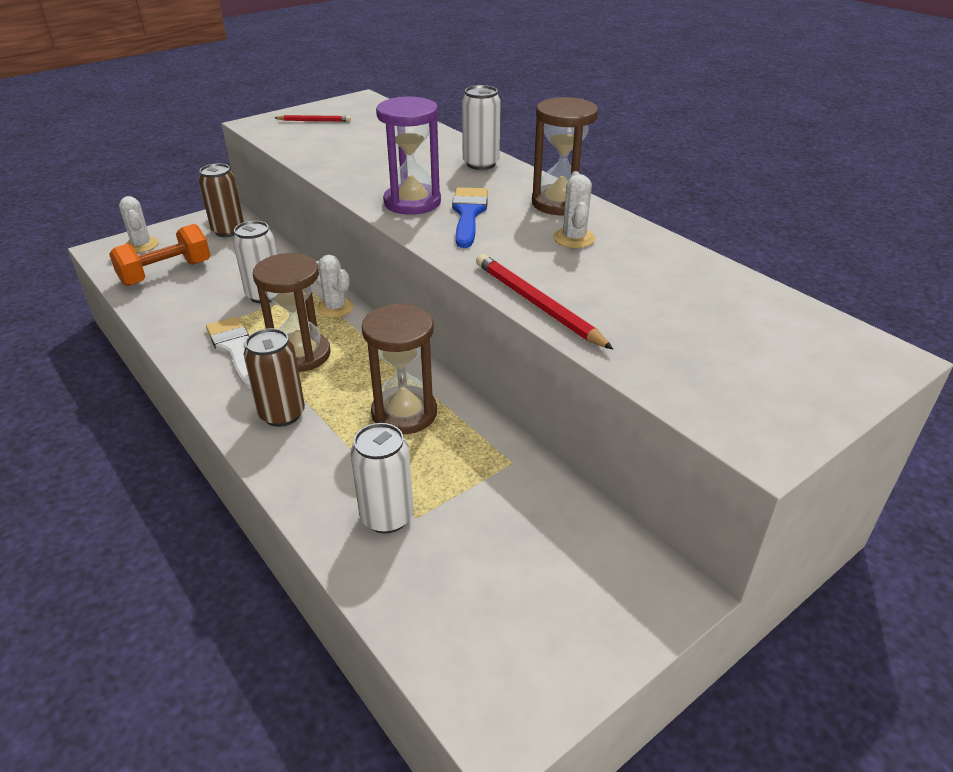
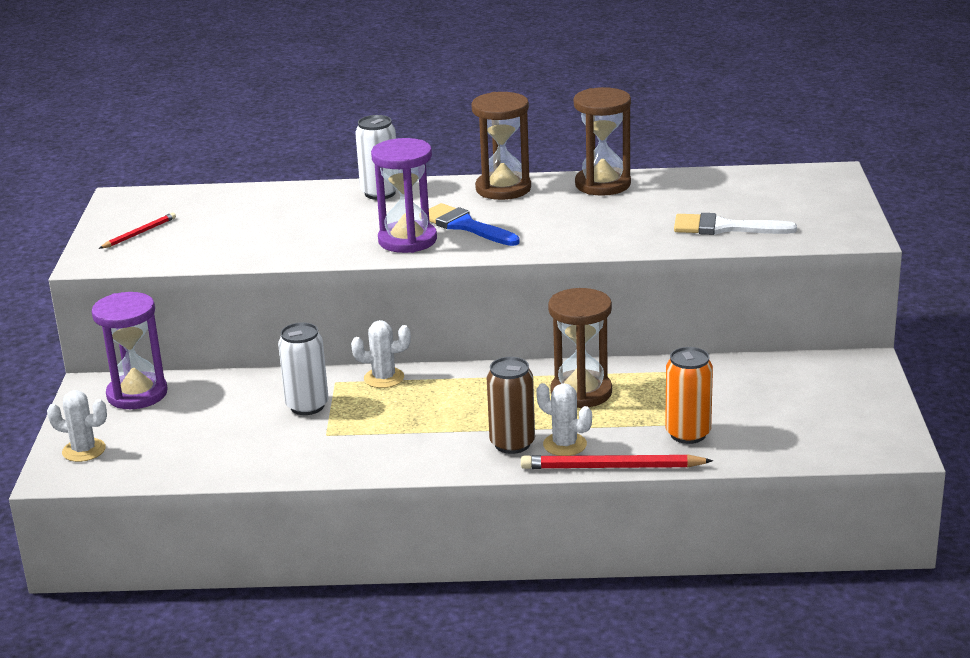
camera: 50 degrees left, 10 degrees down
(166, 273) = (175, 448): orange dumbbell -> none
(228, 231) = (137, 394): brown can -> purple hourglass
(235, 349) = (381, 442): white brush -> white brush (724, 228)
(300, 355) = (436, 414): brown hourglass -> brown hourglass (602, 184)
(387, 517) = (688, 434): white can -> orange can
(536, 304) = (635, 245): red pencil -> red pencil (612, 467)
(574, 238) = (565, 203): white cactus -> white cactus (565, 445)

